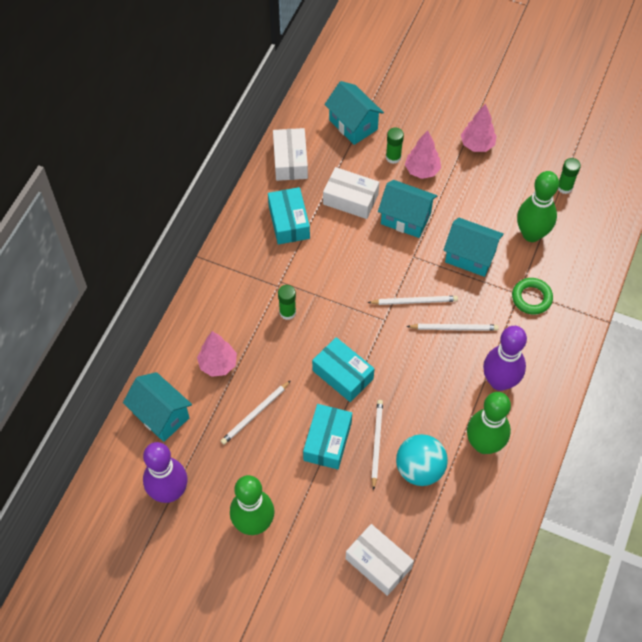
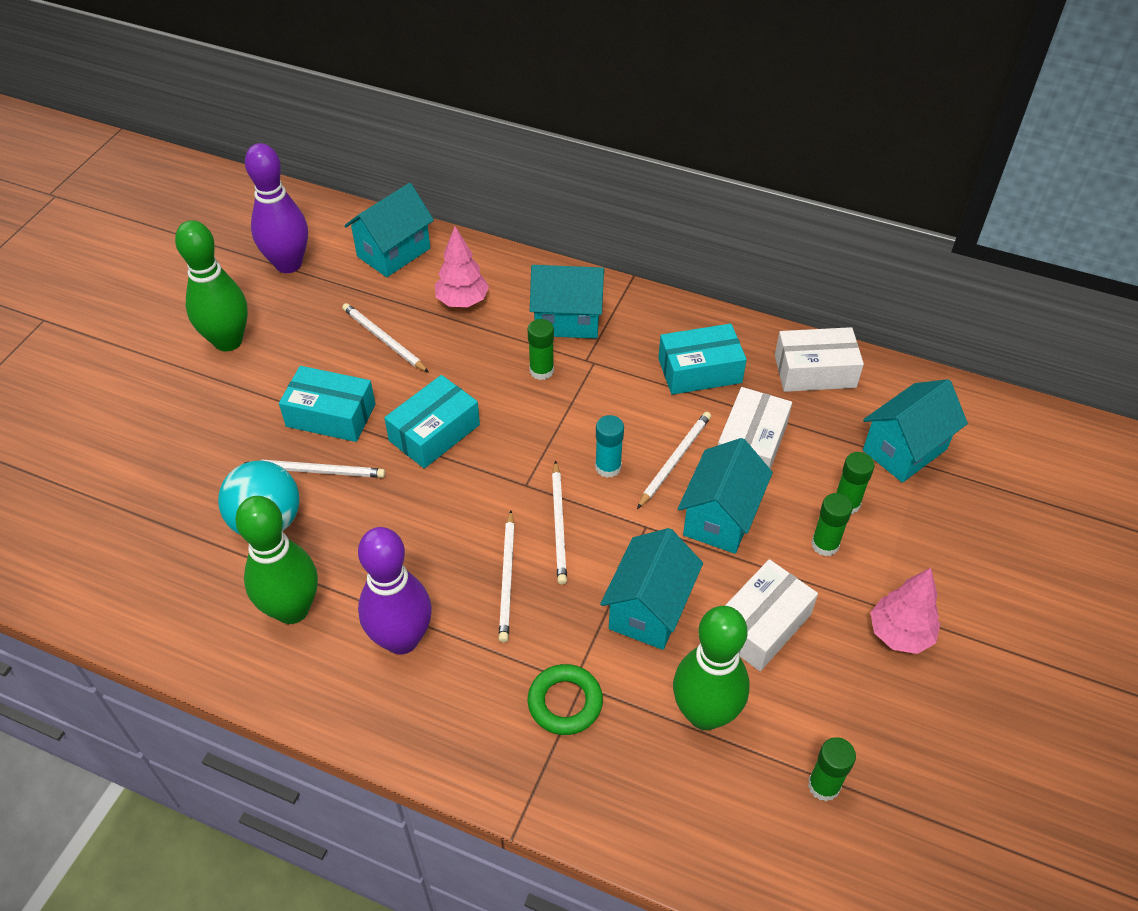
camera: 90 degrees right, 10 degrees down
(240, 297) = (567, 320): none -> turquoise house
(363, 239) = (675, 460): none -> white pencil
(369, 275) = (608, 467): none -> turquoise glue stick
(378, 563) = (137, 469): white box -> white box (761, 625)
(422, 170) = (825, 544): pink tree -> green glue stick

